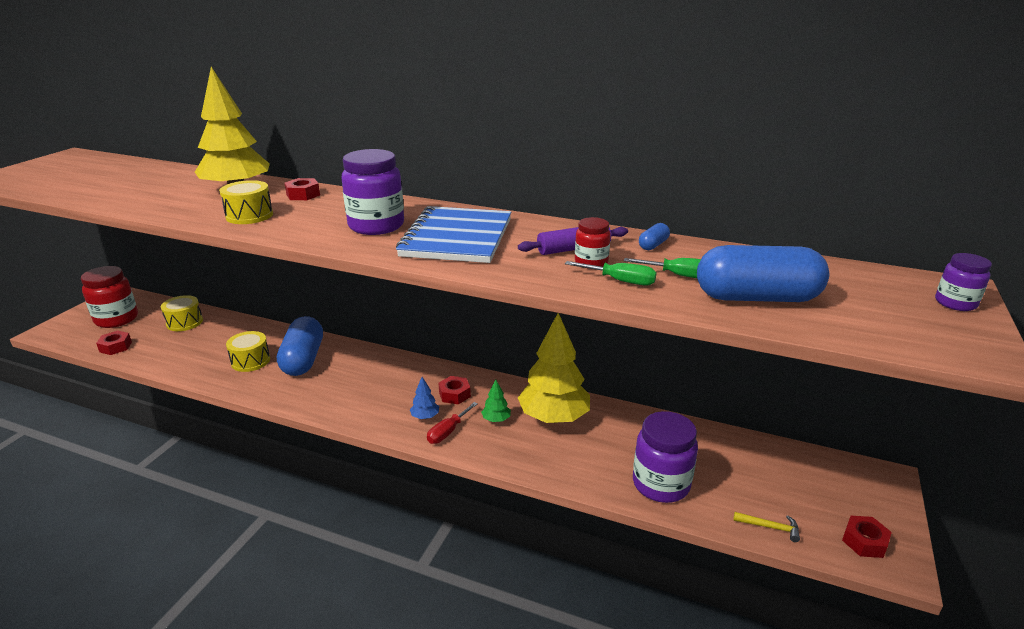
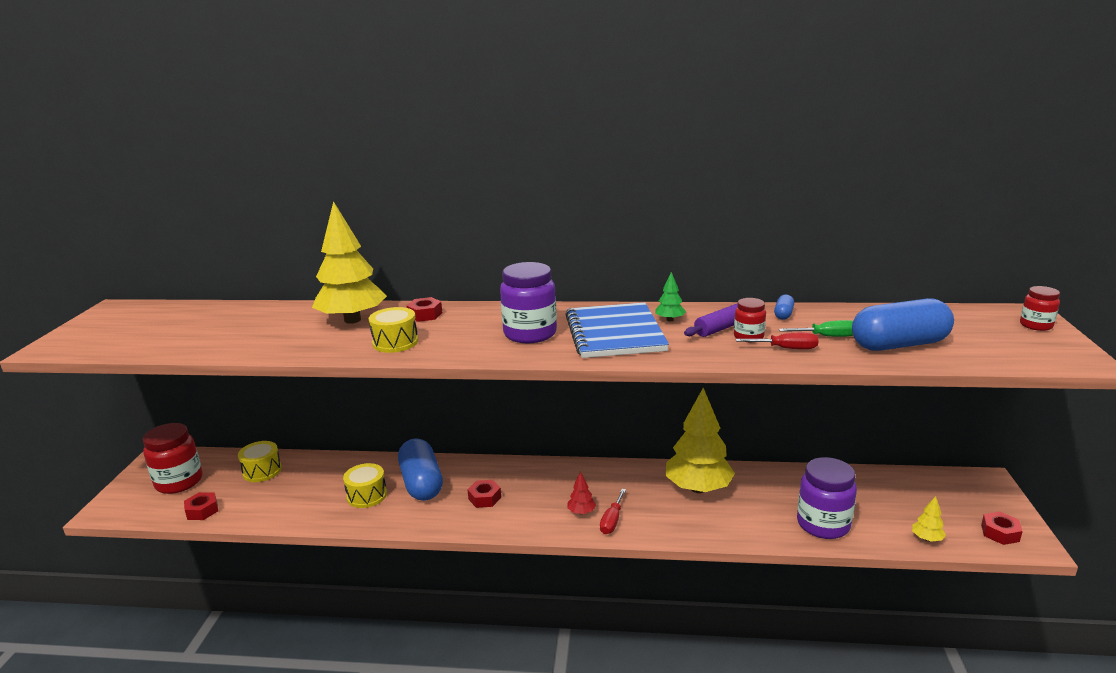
camera: 15 degrees left, 5 degrees down
(425, 417) = (581, 512): blue tree -> red tree
(454, 394) = (595, 486): red nut -> red nut (484, 498)
(496, 420) = (648, 501): green tree -> green tree (669, 320)
(620, 281) = (786, 348): green screwdriver -> red screwdriver
(770, 527) = (926, 538): yellow hammer -> yellow tree
(955, 303) = (1036, 325): purple jar -> red jar

